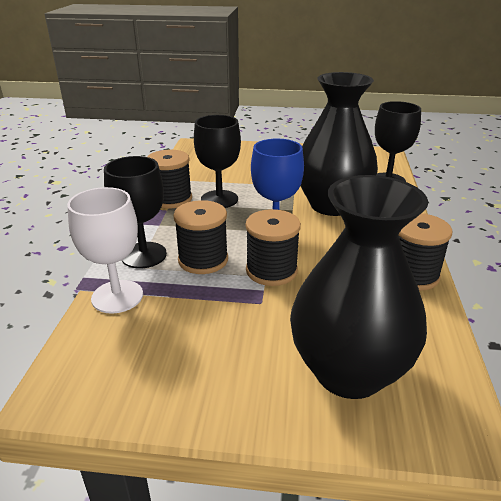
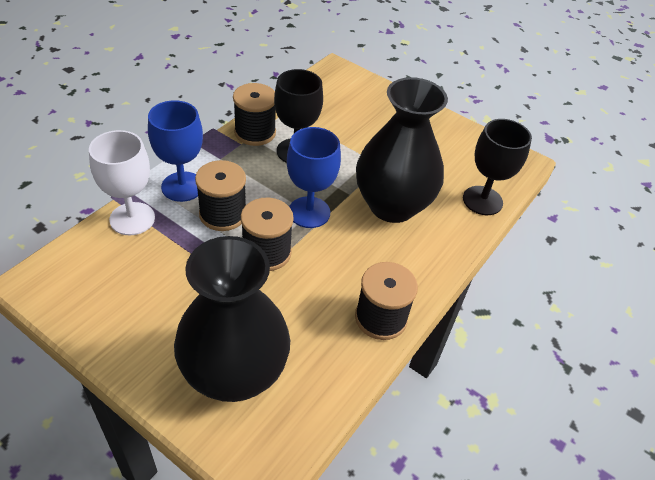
camera: 25 degrees right, 15 degrees up
(144, 255) = (182, 186): black goblet -> blue goblet

